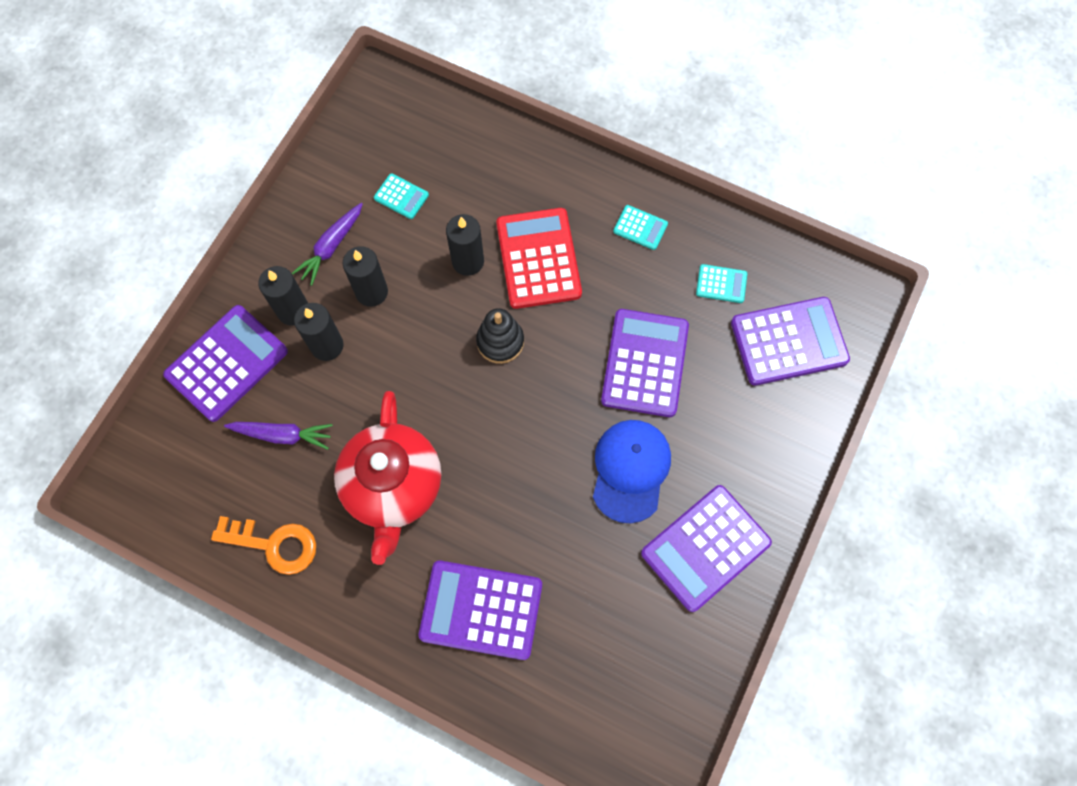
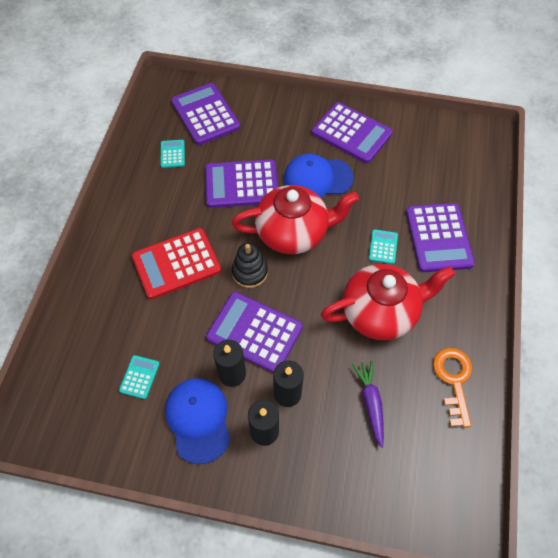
camera: 105 degrees left, 10 degrees down
(227, 363) = (326, 471): purple calculator -> purple calculator (254, 332)
(331, 247) = (198, 419): purple carrot -> blue cap
(468, 261) = (189, 310): black candle -> none
(545, 411) = (293, 233): none -> red teapot
(640, 228) = (138, 206): turquoise calculator -> turquoise calculator (383, 247)

